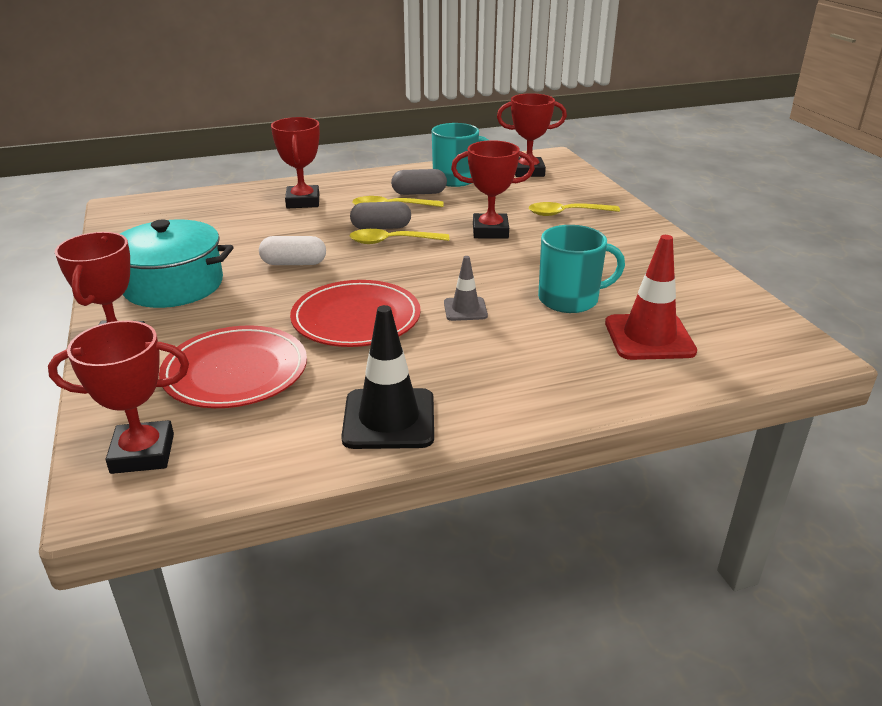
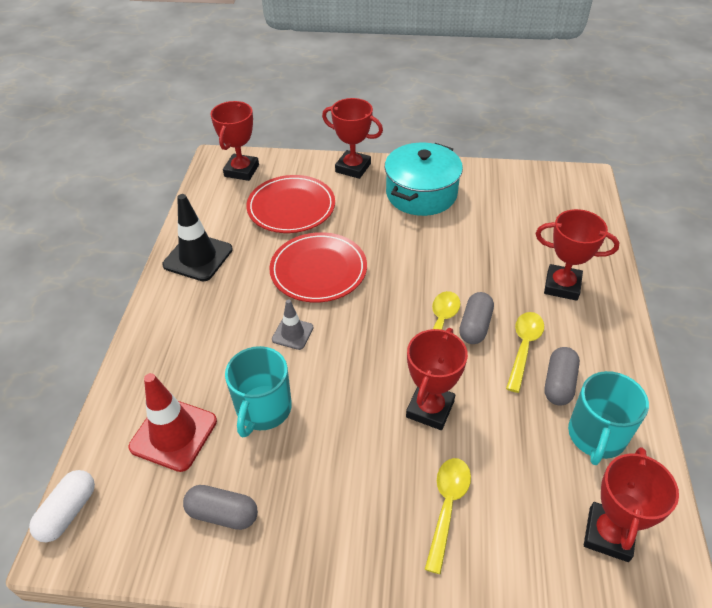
camera: 115 degrees right, 15 degrees up
(294, 263) = (426, 256): white capsule -> white capsule (68, 512)
(681, 289) = (223, 513): none -> grey capsule

